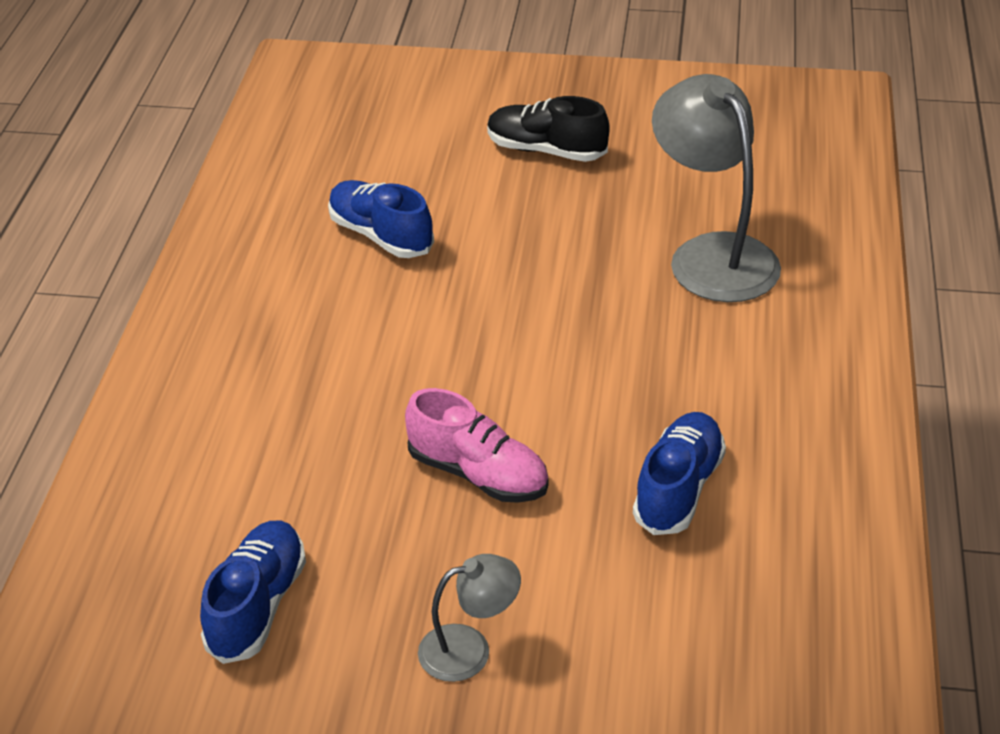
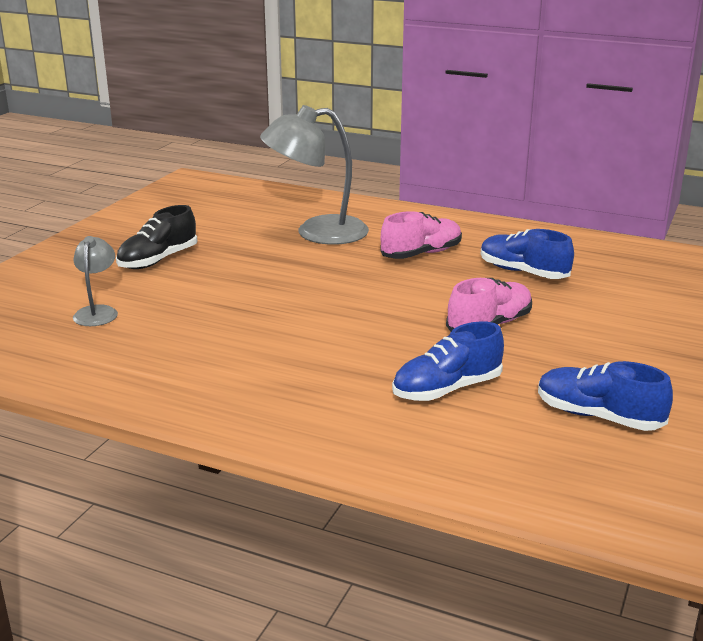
camera: 75 degrees left, 15 degrees down
(381, 235) = (204, 327): blue shoe -> blue shoe (447, 389)
(469, 649) = (646, 347): grey lamp -> grey lamp (97, 312)
(691, 370) = (421, 254): none -> pink shoe

